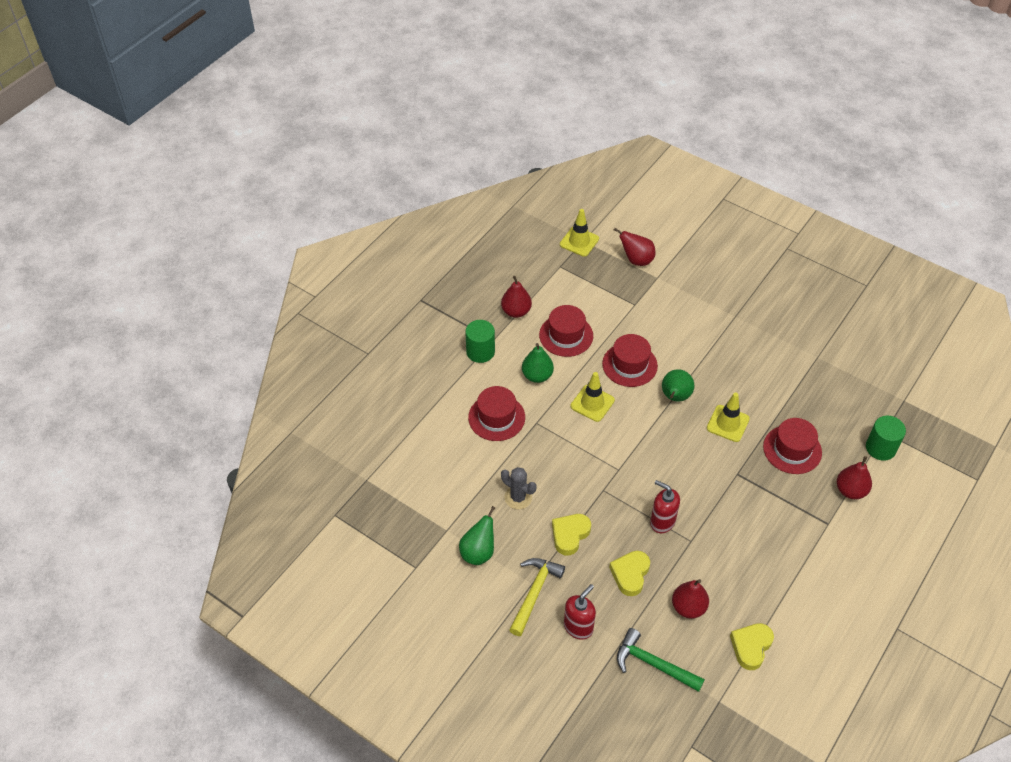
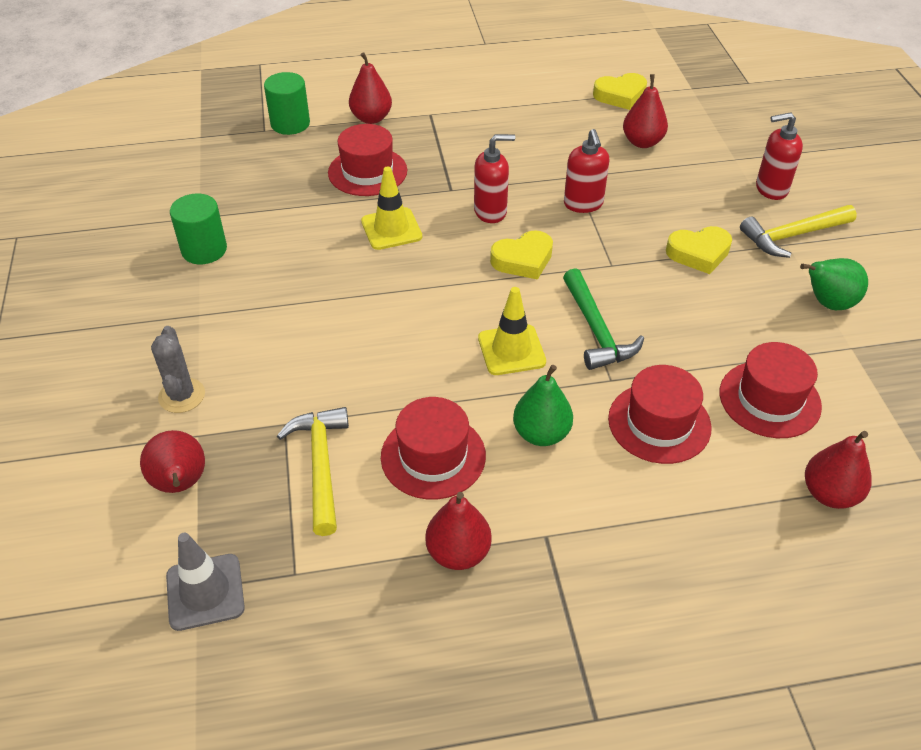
camera: 135 degrees left, 5 degrees down
(403, 438) = (829, 494): none -> red pear
(480, 352) = (586, 532): green cylinder -> green cylinder (204, 250)
(518, 497) = (724, 321): grey cactus -> grey cactus (182, 396)
(579, 241) = (205, 592): yellow traffic cone -> grey traffic cone
(600, 301) = (321, 466): none -> yellow hammer
(629, 365) = (405, 357): red hat -> red hat (769, 399)
(630, 574) = (670, 191): yellow heart -> yellow heart (523, 260)
(653, 664) = (723, 132): green hammer -> green hammer (596, 330)
(675, 397) = (406, 288): green pear -> none
(699, 475) = (490, 212): none -> red soap dispenser

